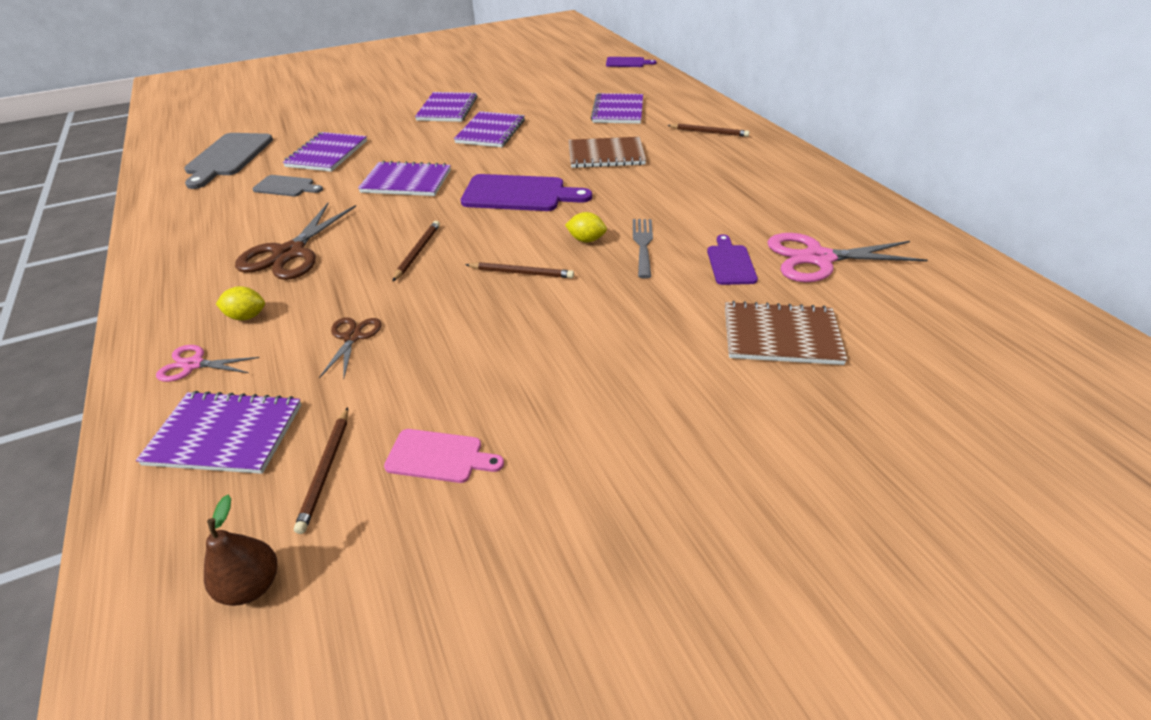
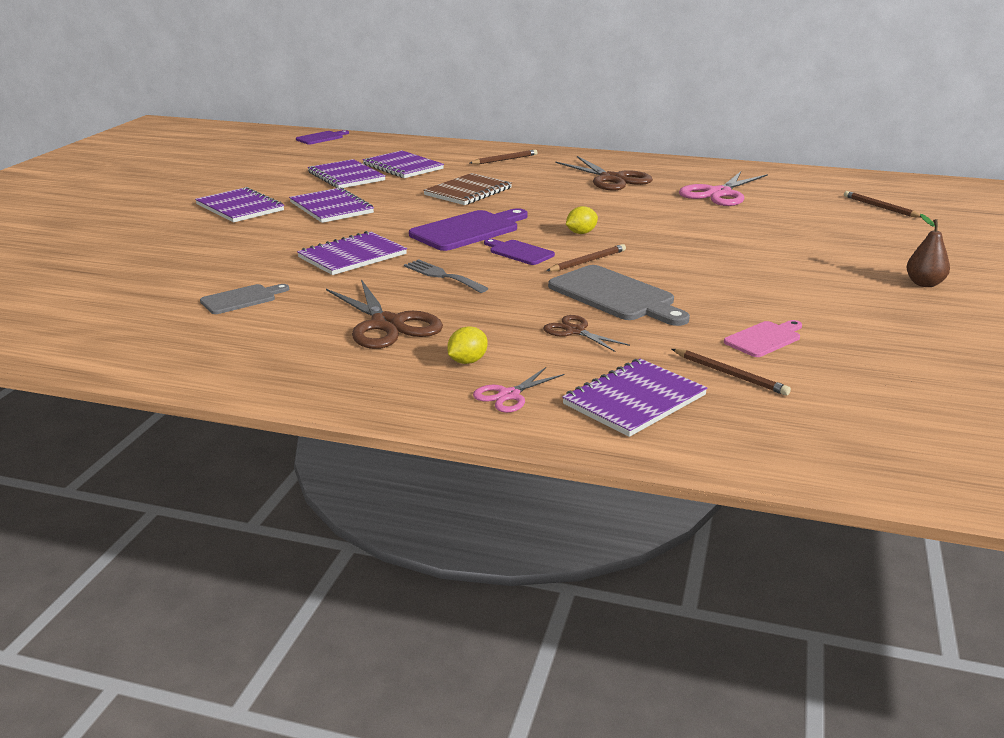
camera: 50 degrees left, 15 degrees down
(228, 157) = (93, 309): grey cutting board -> grey cutting board (615, 296)
(252, 585) = (819, 420): brown pear -> brown pear (924, 284)
(327, 154) = (210, 269): purple notebook -> purple notebook (346, 176)
(417, 252) = (488, 282): brown pencil -> brown pencil (880, 207)
(643, 244) = (619, 222): grey fork -> grey fork (442, 276)
(730, 263) = (685, 211): purple cutting board -> purple cutting board (519, 252)
(751, 192) = (612, 179): none -> brown scissors
(781, 336) = (780, 227): brown notebook -> none

